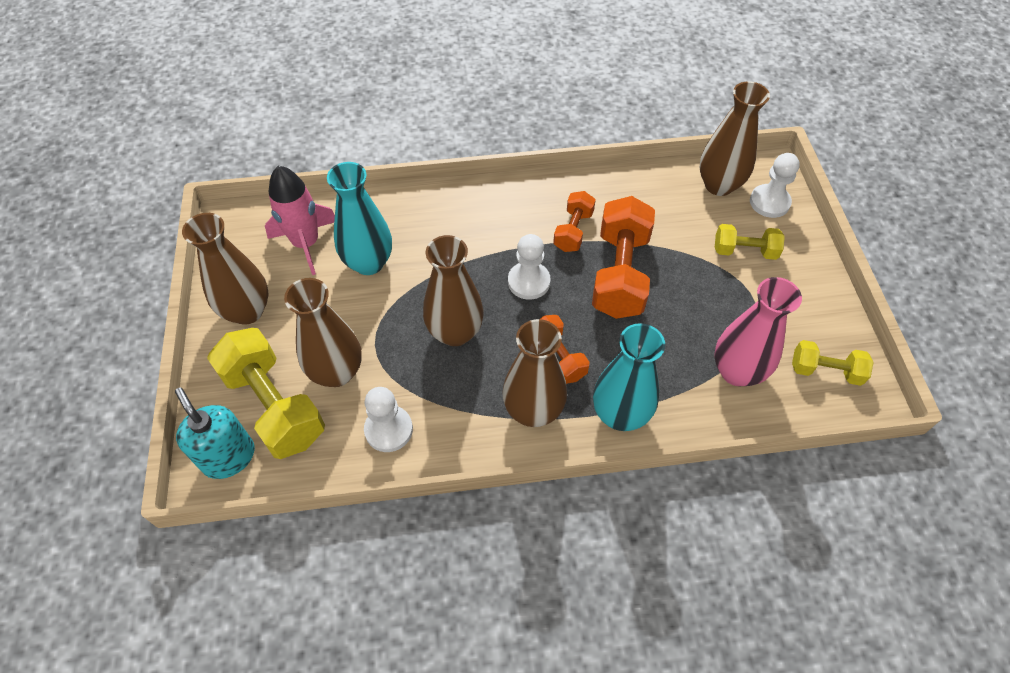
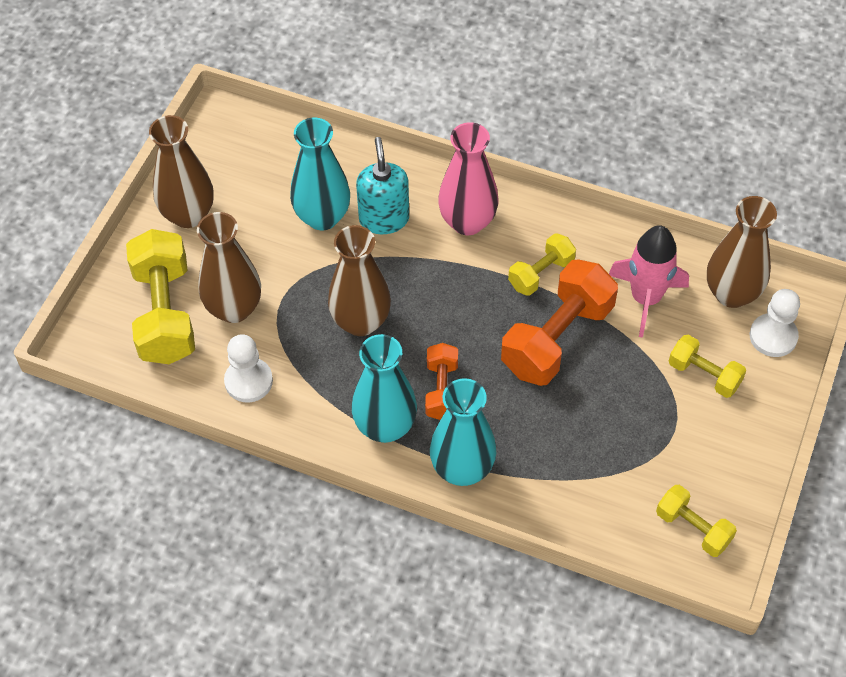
camera: 30 degrees right, 0 degrees up
(228, 457) = (105, 339): turquoise soap dispenser -> turquoise soap dispenser (384, 219)
(306, 243) = (276, 171): pink rocket -> pink rocket (645, 298)
(529, 282) = (461, 305): white pawn -> none
(533, 410) = (385, 427): brown vase -> turquoise vase
(573, 231) = (541, 274): orange dumbbell -> yellow dumbbell
(737, 371) = (603, 486): pink vase -> pink vase (467, 222)

